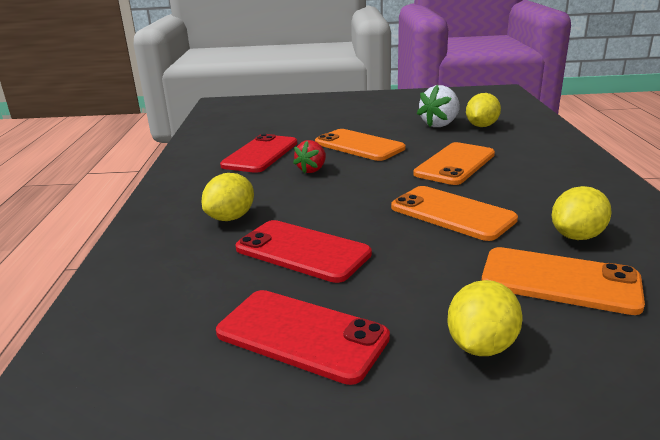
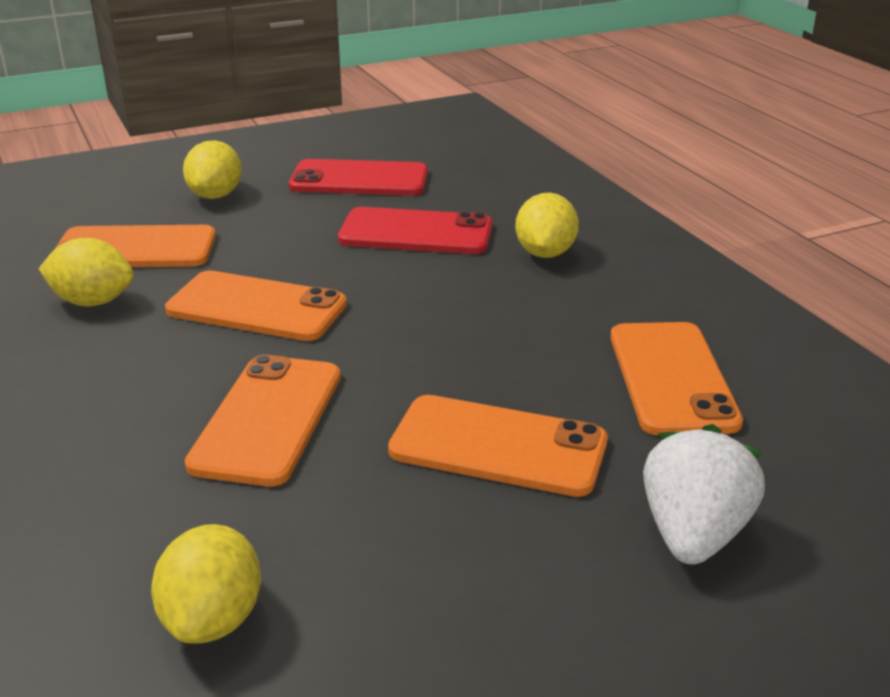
camera: 155 degrees right, 5 degrees up
(260, 154) = (671, 378): red phone -> orange phone
(312, 170) = (527, 354): red strawberry -> none
(440, 124) = (340, 603): white strawberry -> white strawberry (693, 534)
(577, 236) = (93, 302): yellow lemon -> yellow lemon turned 75 degrees clockwise

